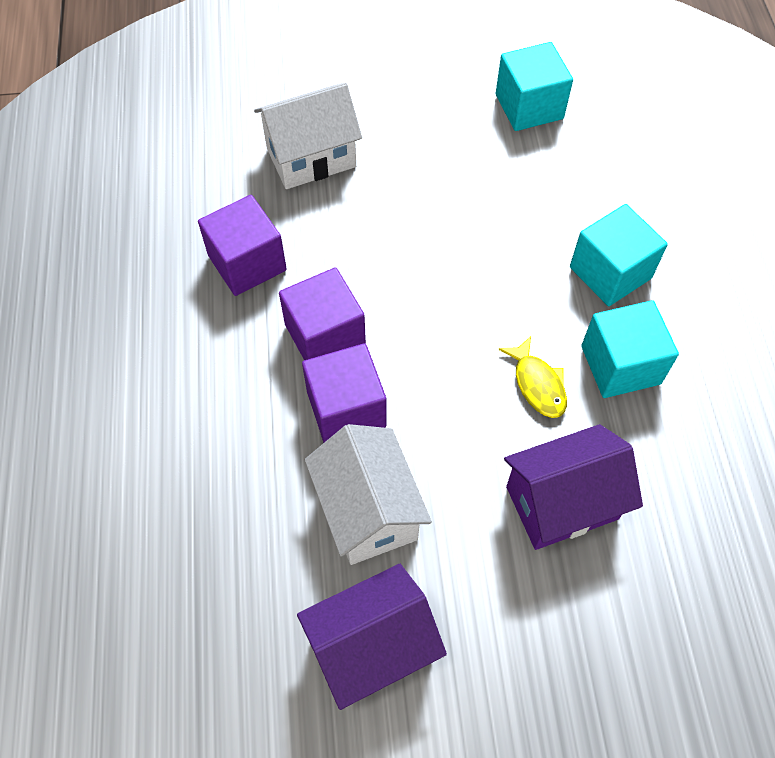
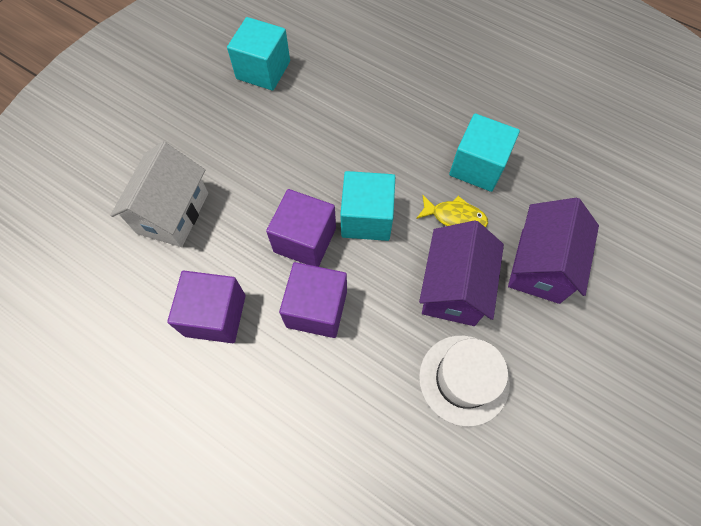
camera: 50 degrees left, 5 degrees up
(346, 409) = (381, 337): purple cube -> purple cube (305, 240)
(368, 511) = (463, 379): white house -> white hat
(372, 647) = (558, 449): purple house -> purple house (453, 288)
(610, 272) = (414, 123): turquoise cube -> turquoise cube (366, 218)

